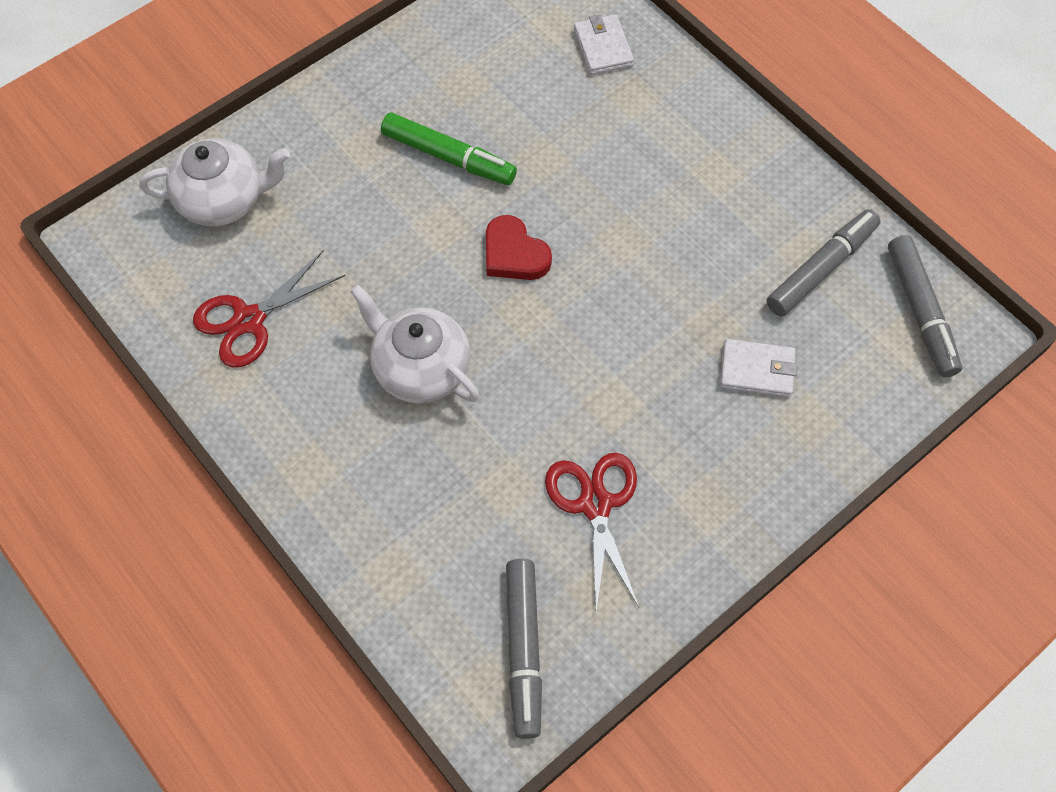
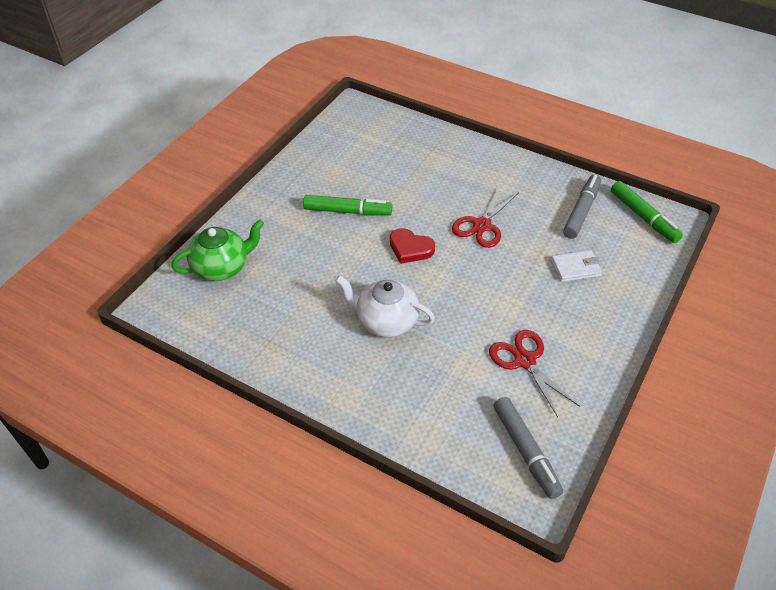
camera: 20 degrees left, 15 degrees down
(224, 200) = (222, 267): white teapot -> green teapot
(249, 320) = (268, 325): red scissors -> red scissors (482, 225)
(603, 47) = (407, 139): white wallet -> none
(920, 312) = (643, 217): grey marker -> green marker

